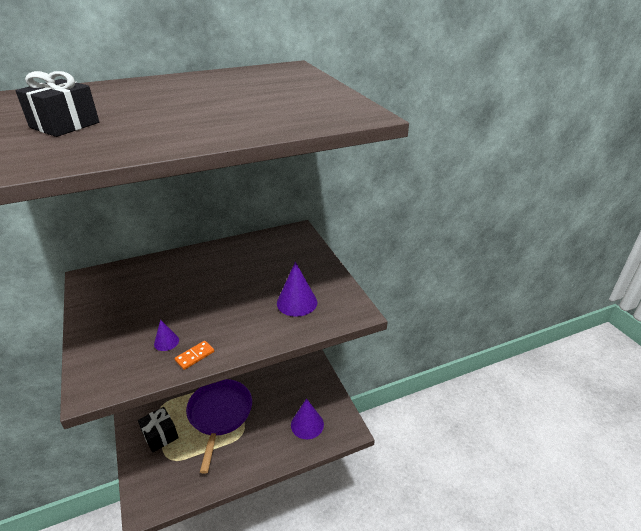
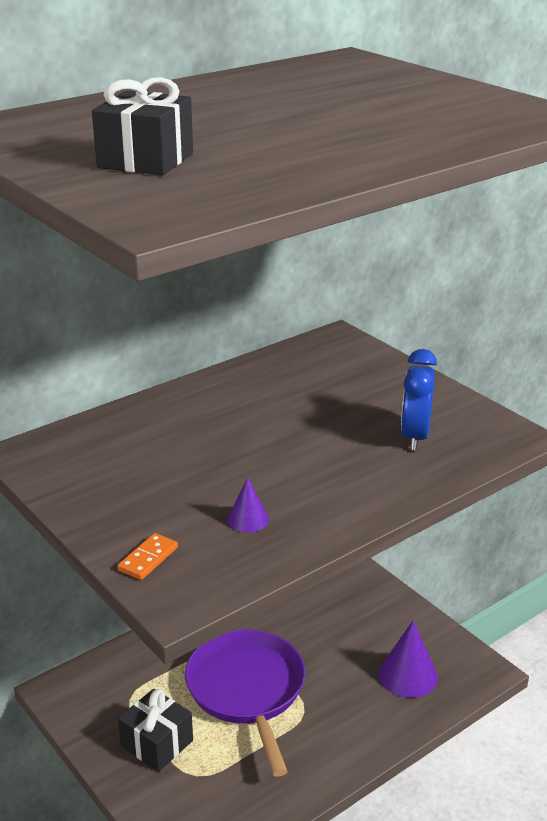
camera: 15 degrees left, 5 degrees down
(195, 356) = (310, 530): orange domino -> orange domino (148, 559)
(297, 302) = (415, 437): purple cone -> blue clock

